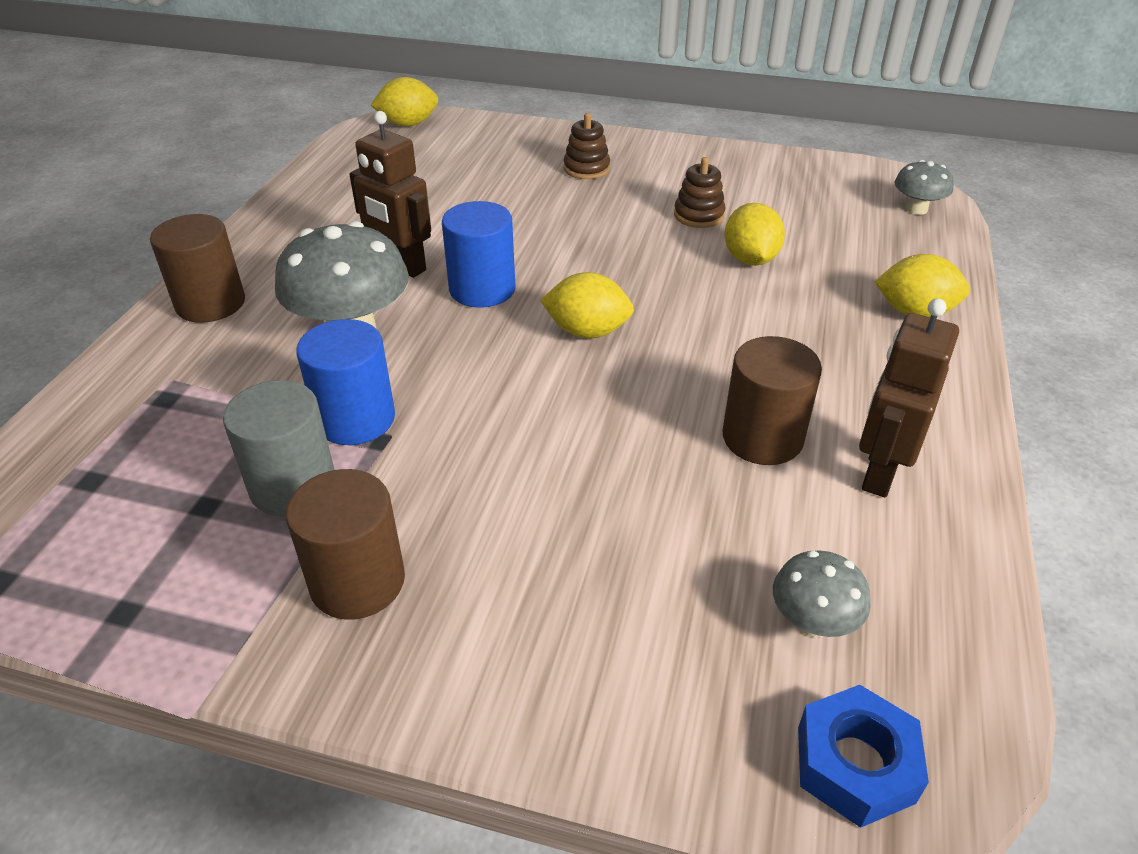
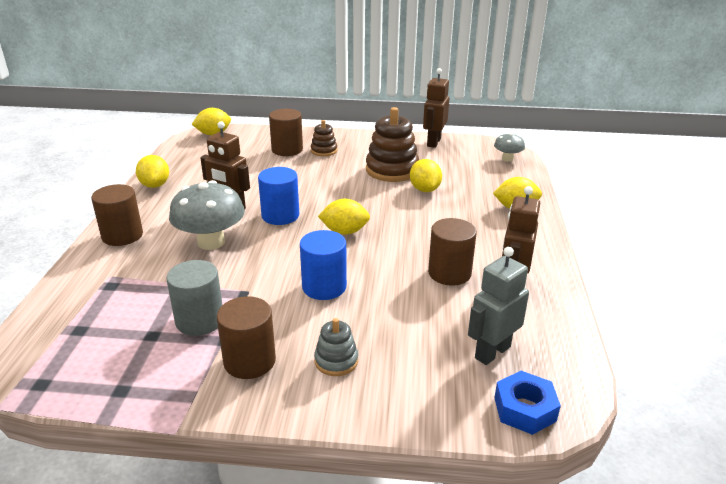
camera: 10 degrees left, 10 degrees down
(289, 212) = (155, 185): none -> yellow lemon
(355, 419) = (226, 285): blue cylinder -> blue cylinder (324, 287)
(512, 602) = (336, 361): none -> grey stacking toy
(524, 162) = (287, 150): none -> brown cylinder
(698, 215) = (392, 170): brown stacking toy -> brown stacking toy, size x1.90
(785, 166) = (433, 142): none -> brown robot
(812, 622) = (492, 352): grey mushroom -> grey robot

